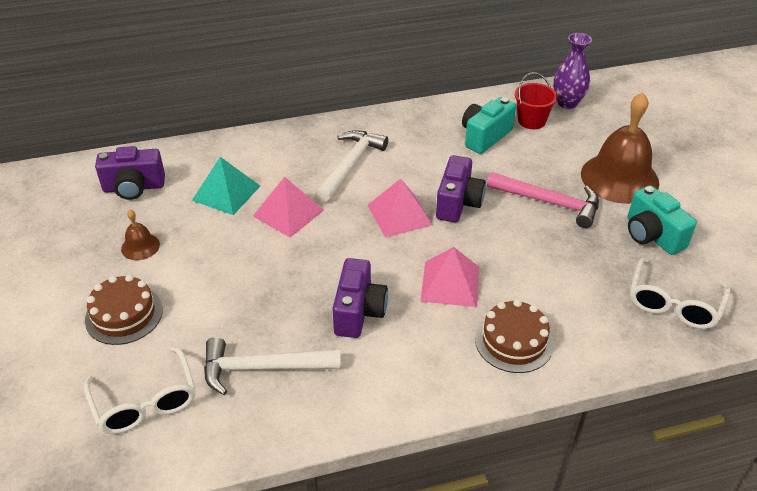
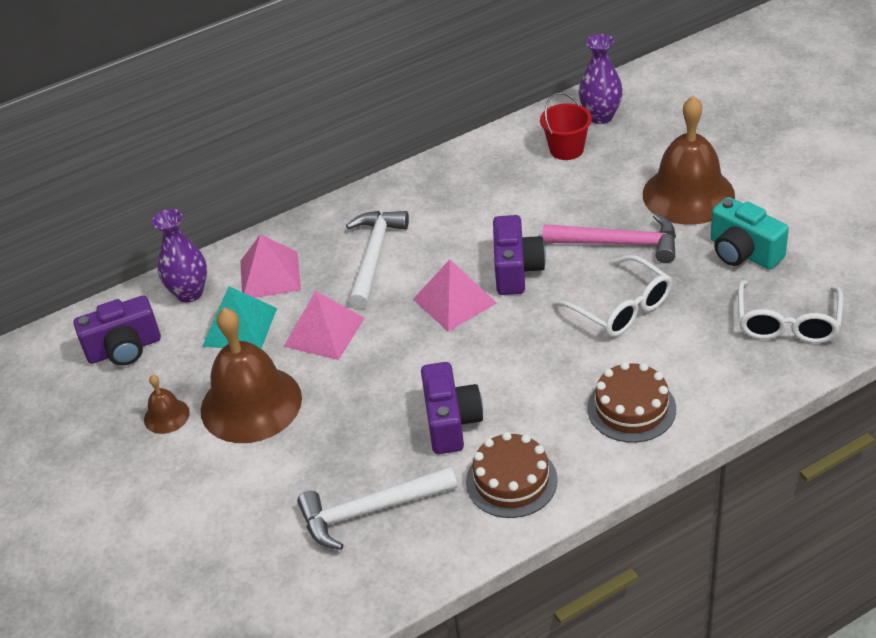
camera: 10 degrees left, 0 degrees up
(124, 315) = (185, 497): brown cake -> brown cake (511, 481)
(145, 401) = (254, 581): white glasses -> white glasses (620, 307)
(201, 158) = (189, 293): none -> purple vase
(208, 254) = (251, 404): none -> brown bell
(450, 283) = (540, 364): pink pyramid -> pink pyramid (270, 275)
(485, 136) = (519, 182): turquoise camera -> none

